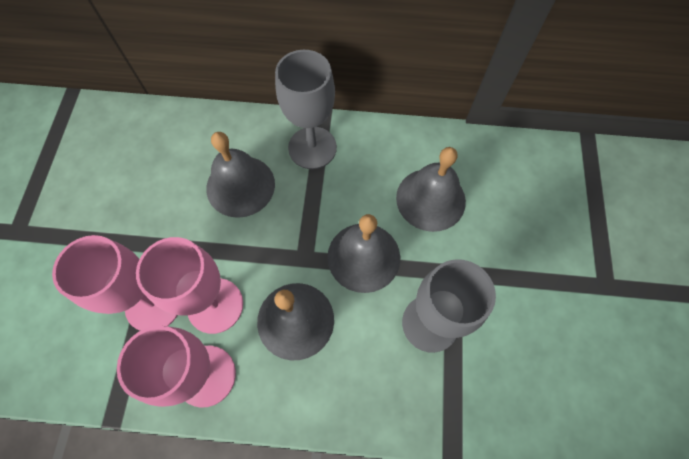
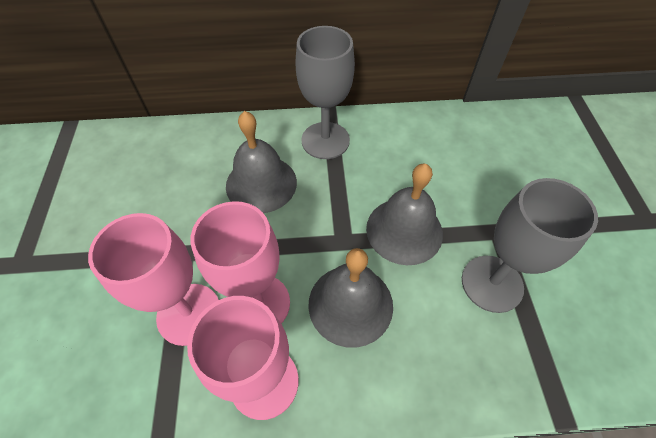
camera: 10 degrees left, 10 degrees down
(430, 199) = (453, 169): grey bell -> none

